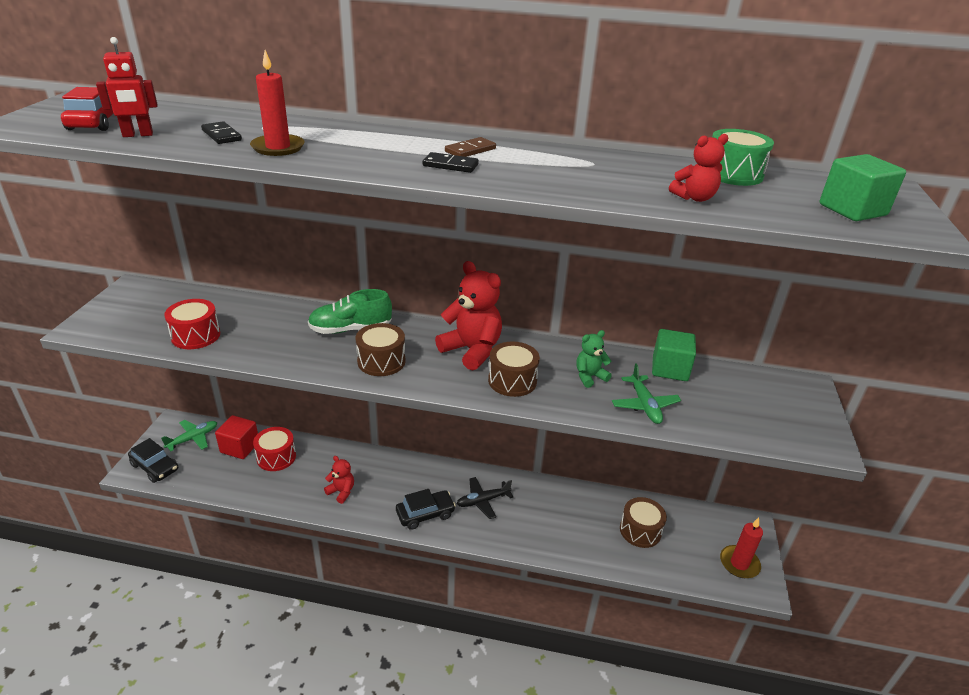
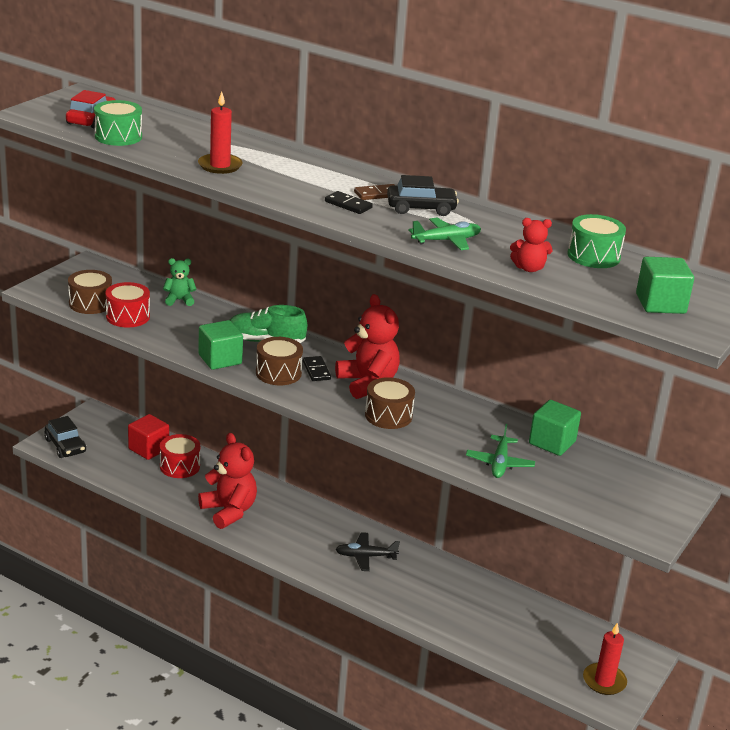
camera: 20 degrees right, 5 degrees down
(138, 135) = (118, 136): red robot -> green drum
(193, 438) = (108, 430): green plane -> green plane (446, 240)
(222, 135) = (182, 147): black domino -> black domino (316, 370)
(315, 361) = (220, 359): none -> green cube
(341, 492) = (229, 511): red teddy bear -> red teddy bear, size x1.87
(425, 514) = (301, 551): black car -> black car (421, 208)
(589, 377) = (465, 430): green teddy bear -> green teddy bear (179, 300)
(640, 530) = (516, 625): brown drum -> brown drum (90, 303)

